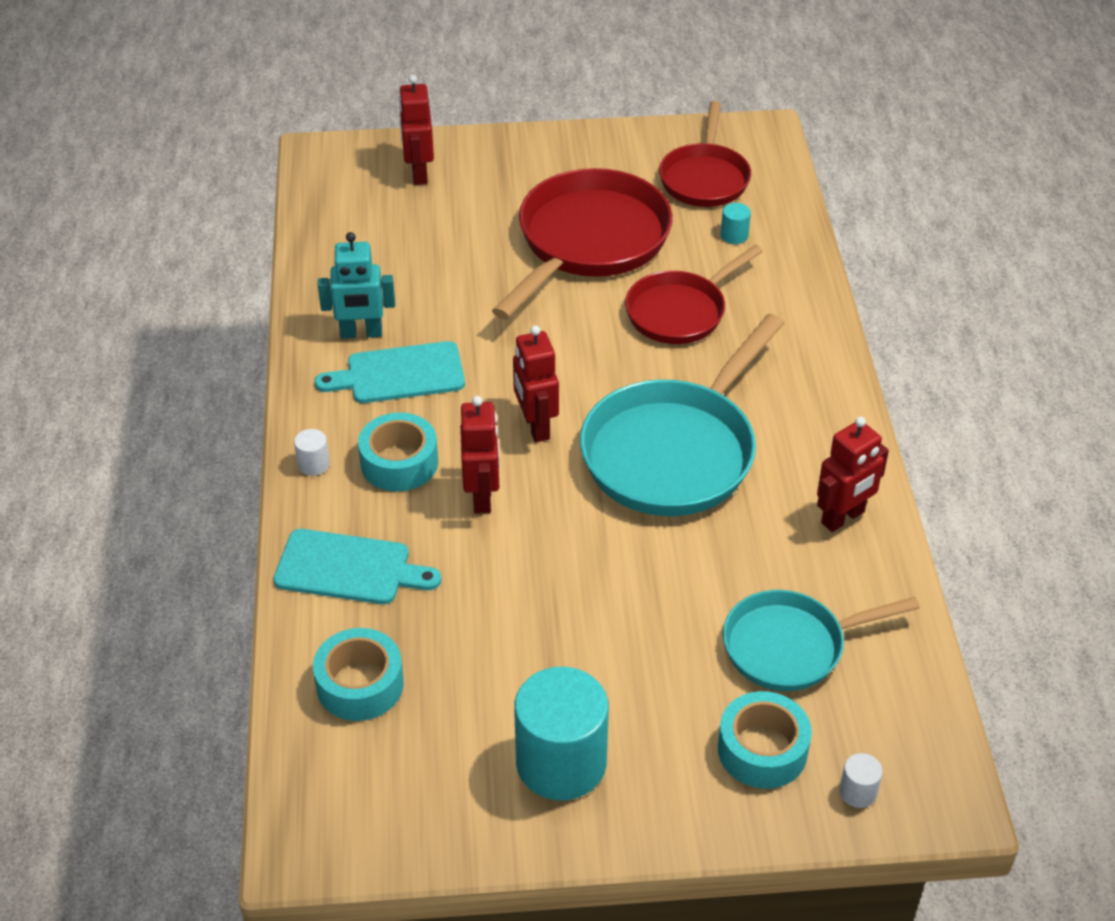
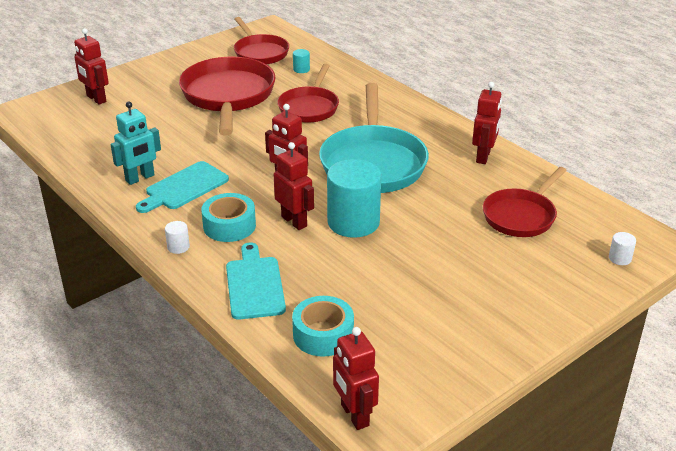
camera: 35 degrees left, 10 degrees down
(292, 814) = (354, 415): none -> red robot
(349, 568) = (254, 285): turquoise cutting board -> turquoise cutting board turned 75 degrees counterclockwise
(561, 763) = (472, 316): turquoise cylinder -> turquoise cylinder (353, 222)
(762, 750) = (559, 263): turquoise tape -> none
(791, 646) = (521, 216): turquoise pan -> red pan

